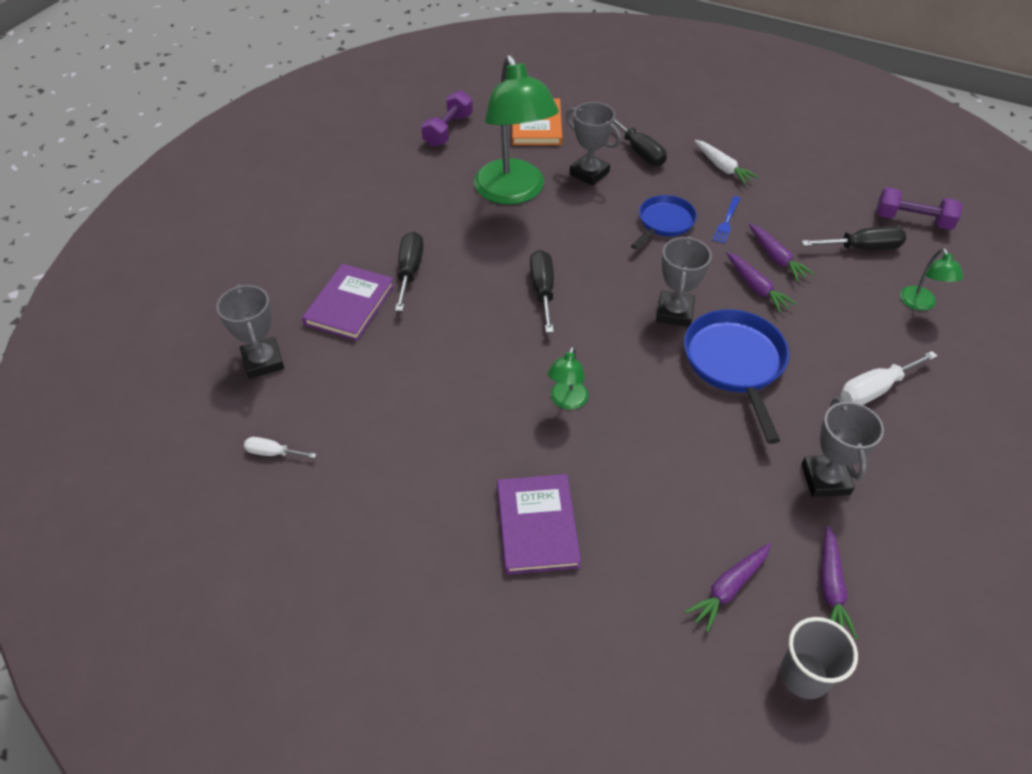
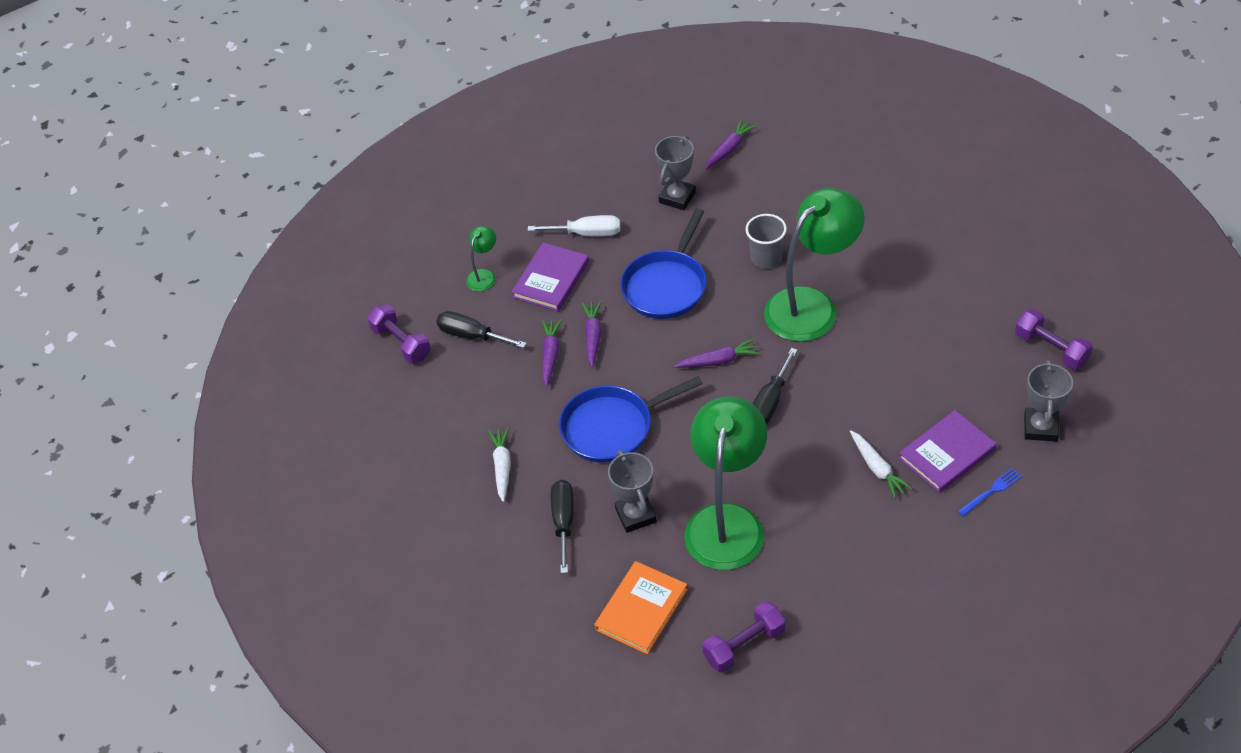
camera: 145 degrees left, 0 degrees up
(273, 453) = (1051, 349): white screwdriver -> purple dumbbell
(410, 271) = (877, 468): black screwdriver -> white carrot
(537, 526) = (883, 238): purple book -> purple book (551, 279)
(567, 401) = (811, 305): green lamp -> green lamp, size x2.32
(664, 222) = (612, 427): blue pan -> blue pan, size x1.56
(674, 312) = (677, 341): grey trophy -> none
(726, 222) = (557, 405): blue fork -> blue fork (991, 491)
(729, 588) = (788, 168): purple carrot -> purple carrot (718, 361)
(804, 675) = (780, 122): grey cup -> grey cup (766, 258)

